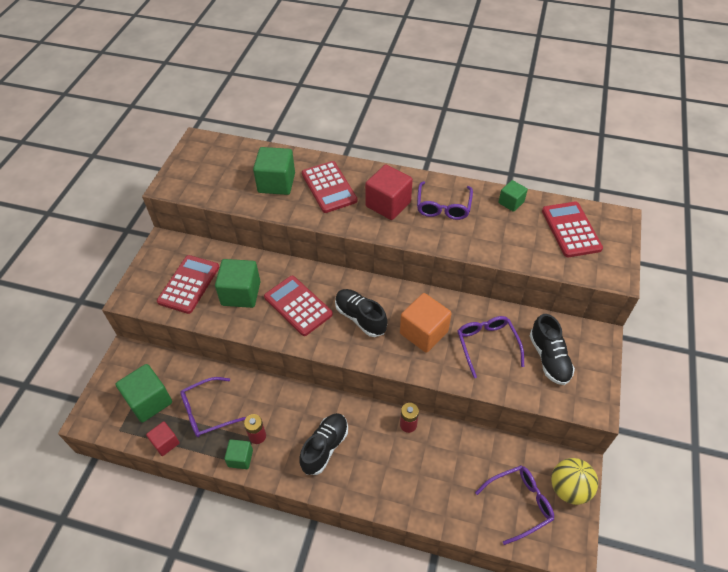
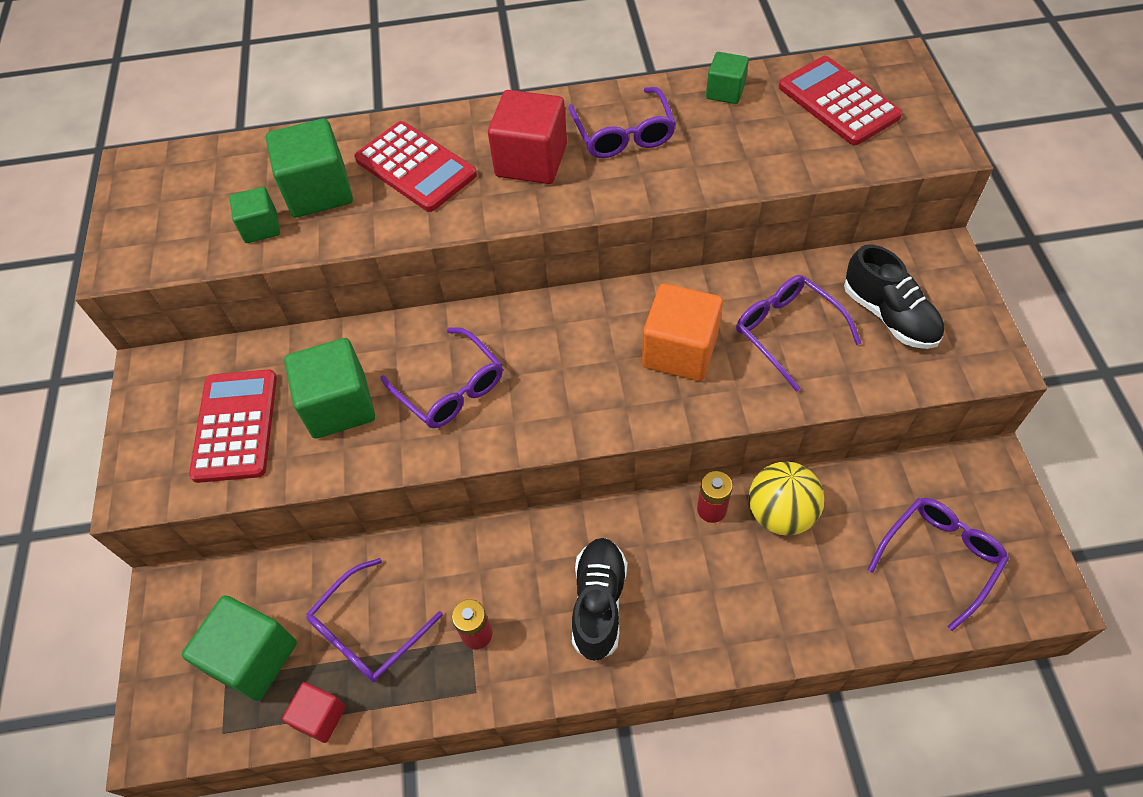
camera: 20 degrees left, 5 degrees up
(240, 458) = (467, 684): green cube -> green cube (261, 227)
(298, 306) = (450, 388): red calculator -> purple glasses
(360, 318) = (565, 367): black shoe -> none
(569, 488) = (996, 503): yellow ball -> yellow ball (780, 513)

